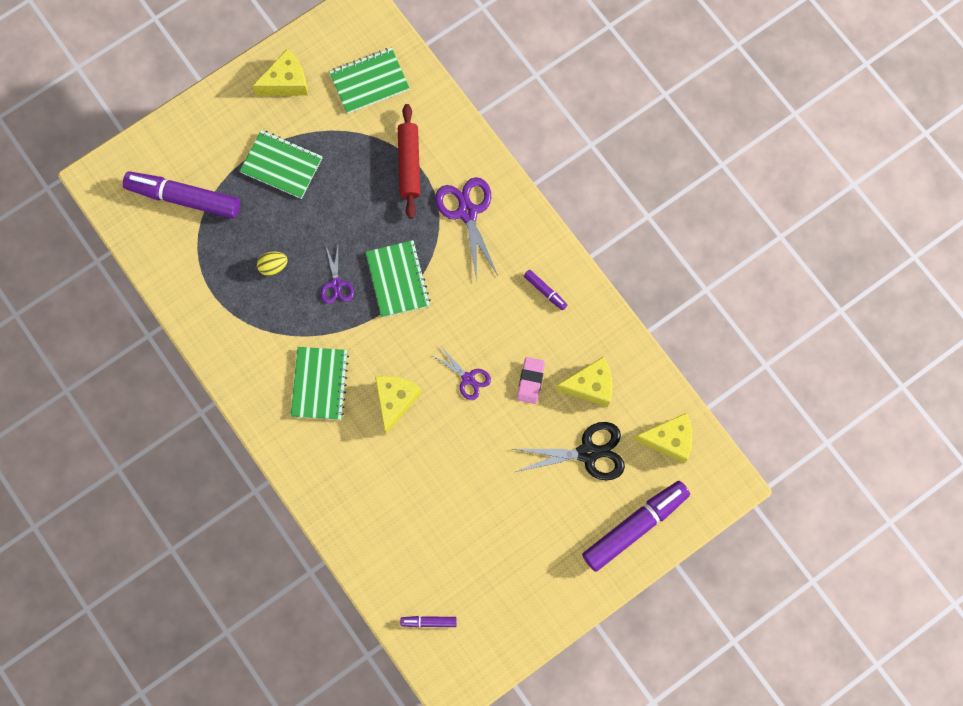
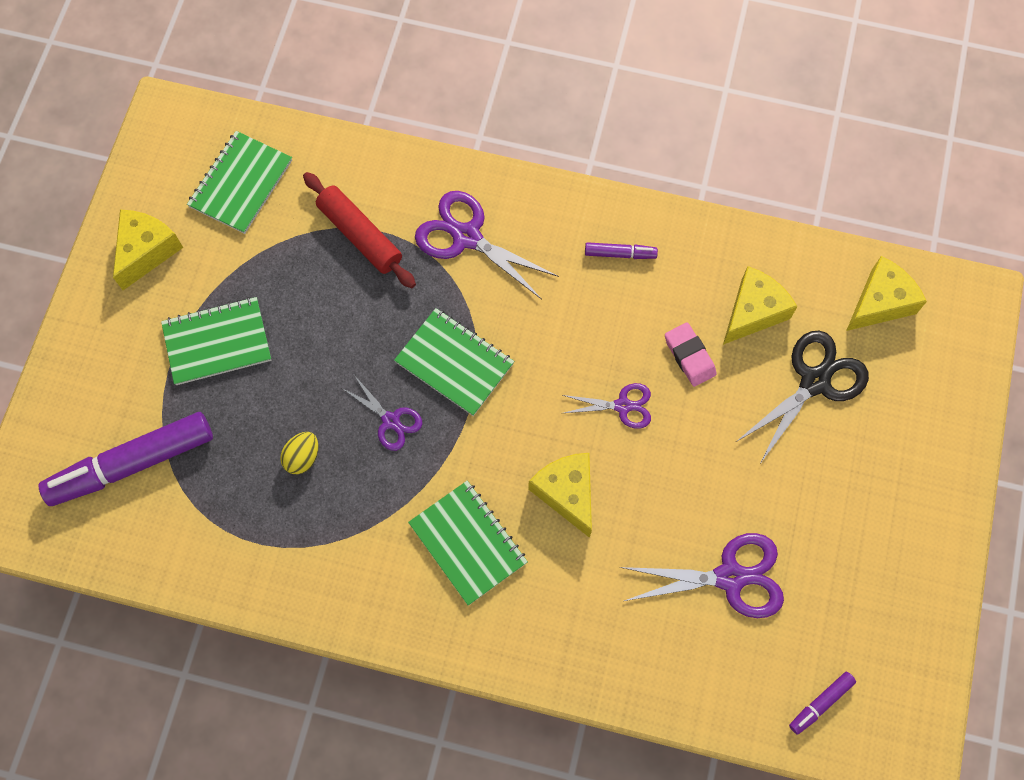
camera: 40 degrees left, 5 degrees down
(441, 518) = (730, 577): none -> purple scissors
(635, 527) = (931, 417): purple marker -> none

